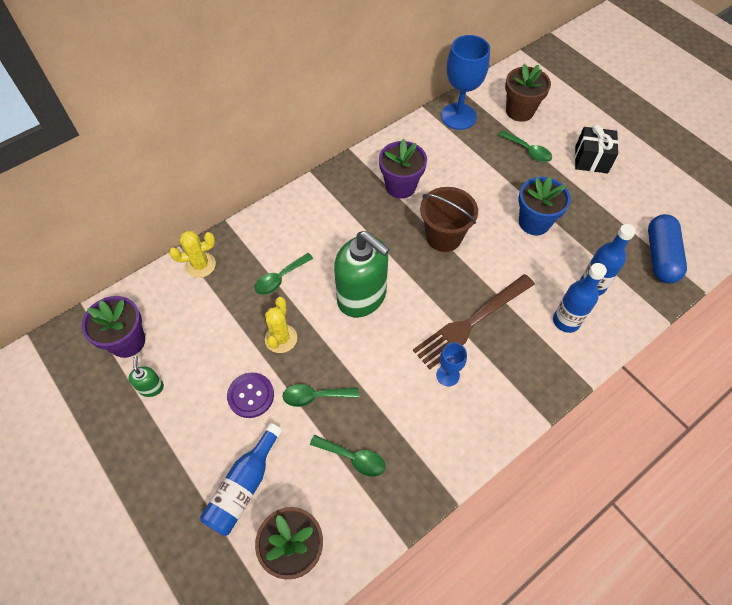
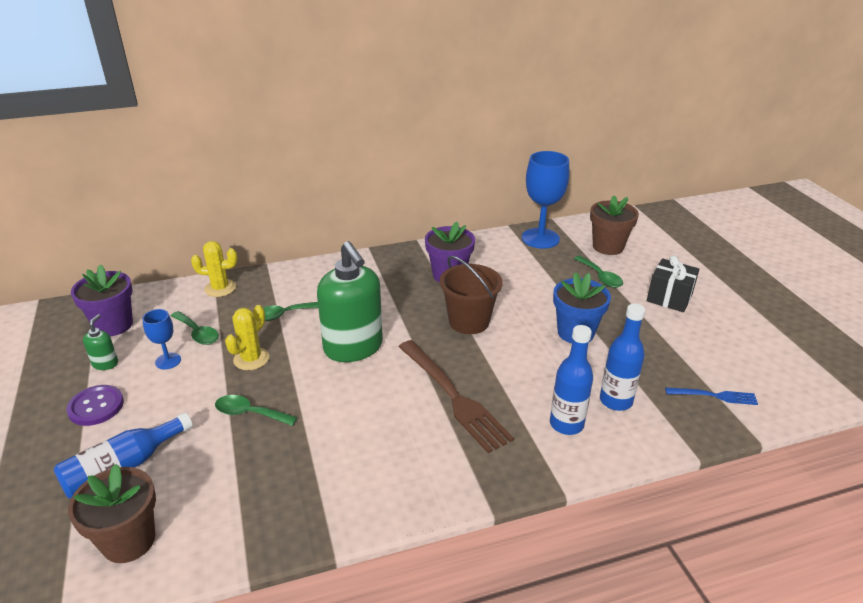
camera: 20 degrees right, 25 degrees down
(251, 395) = (189, 395): purple button -> purple button (96, 406)
(353, 458) = (250, 477): green spoon -> green spoon (197, 333)
(447, 375) = (400, 435): blue goblet -> blue goblet (168, 361)
(471, 323) = (454, 397): brown fork -> brown fork turned 105 degrees counterclockwise
(660, 256) = (715, 396): blue capsule -> blue fork

